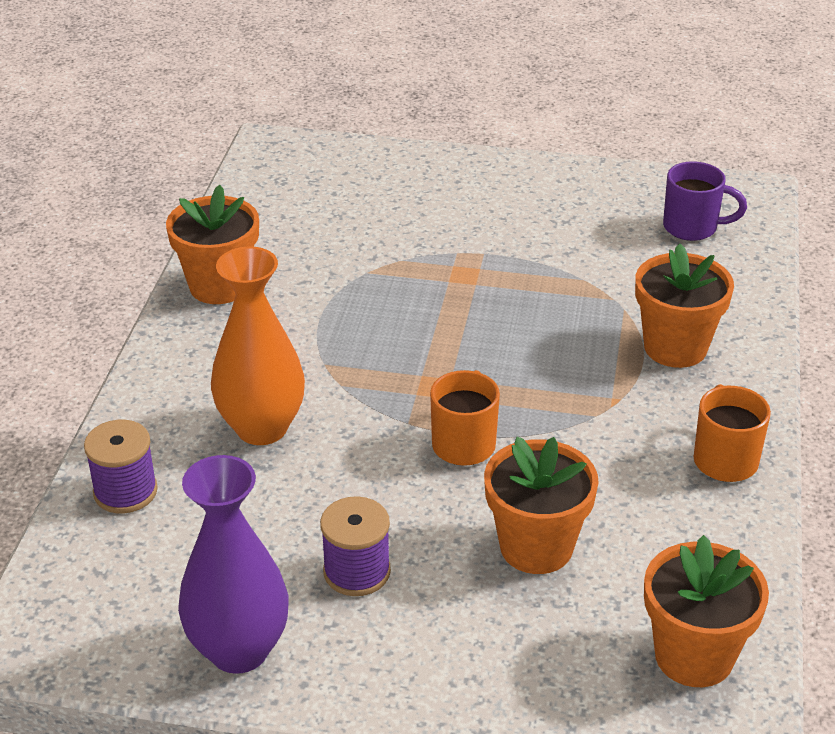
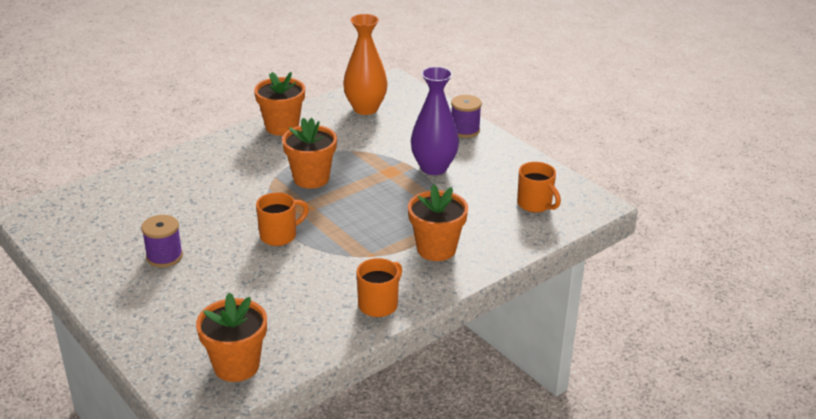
camera: 40 degrees right, 5 degrees down
(125, 491) = (132, 183): purple spool -> purple spool (465, 130)
(239, 650) = (84, 257): purple vase -> purple vase (433, 168)
(262, 428) = (213, 187): orange vase -> orange vase (365, 109)
(536, 547) = (243, 289): orange flower pot -> orange flower pot (311, 178)
(692, 227) = (535, 204): purple mug -> orange mug

